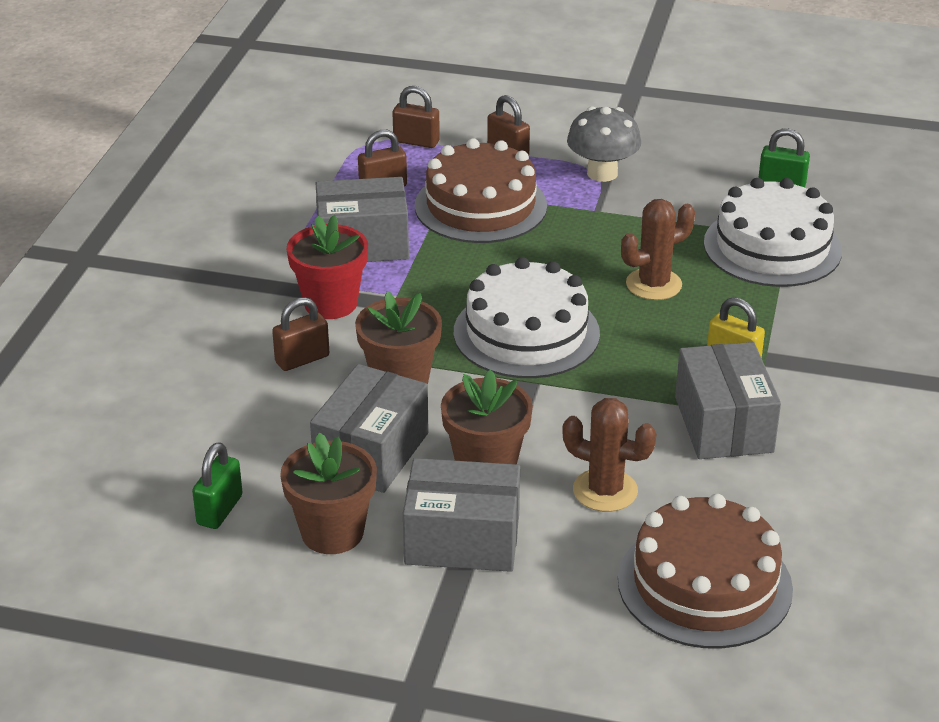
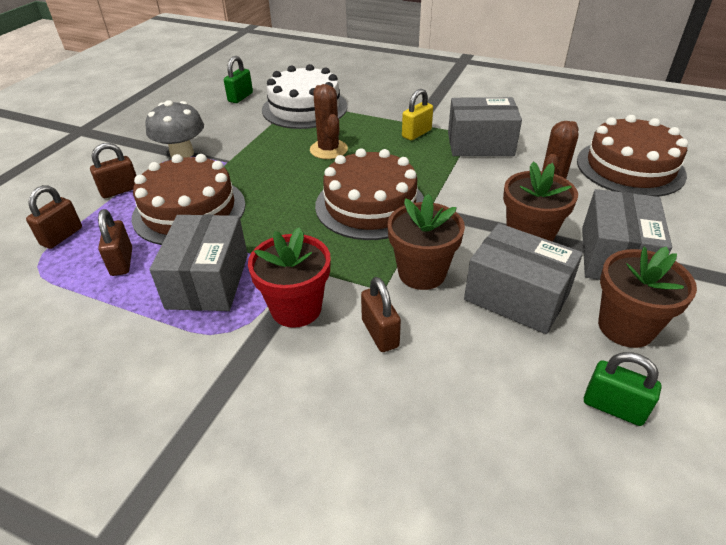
camera: 80 degrees left, 5 degrees up
(526, 333) = (370, 205): white cake -> brown cake

